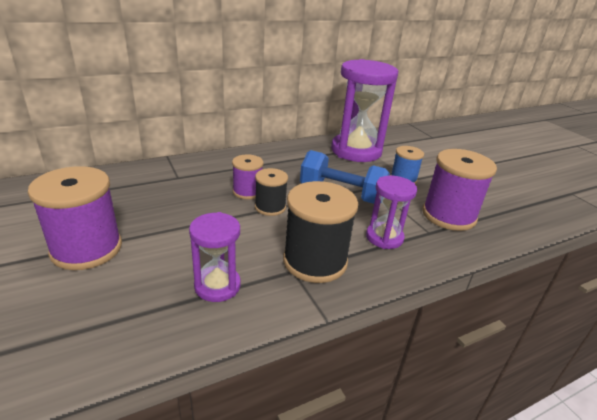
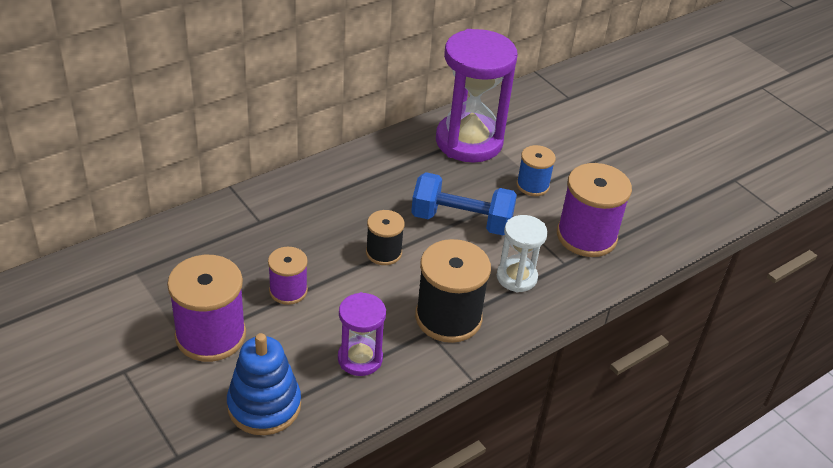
camera: 10 degrees left, 10 degrees up
(98, 318) = (264, 406): none -> blue stacking toy
(247, 191) = (350, 233): purple spool -> purple spool (288, 291)
(384, 237) = (516, 277): purple hourglass -> white hourglass

